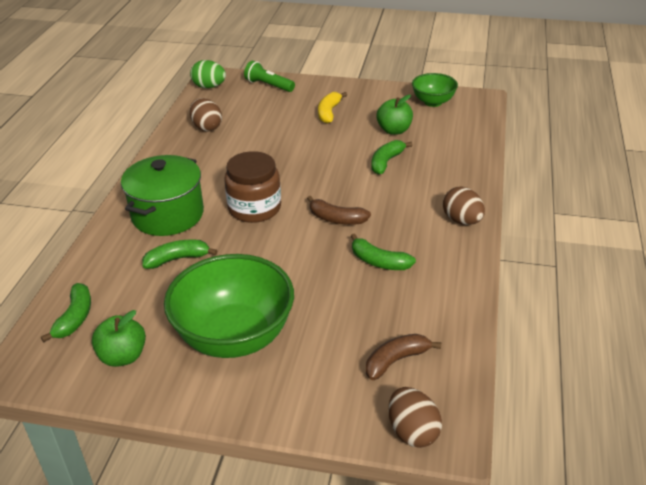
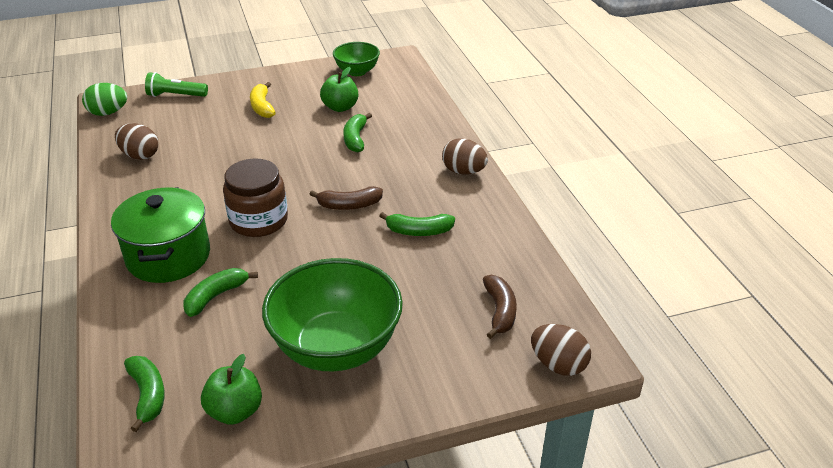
camera: 30 degrees left, 0 degrees up
(396, 360) = (500, 311): brown banana -> brown banana turned 150 degrees clockwise

